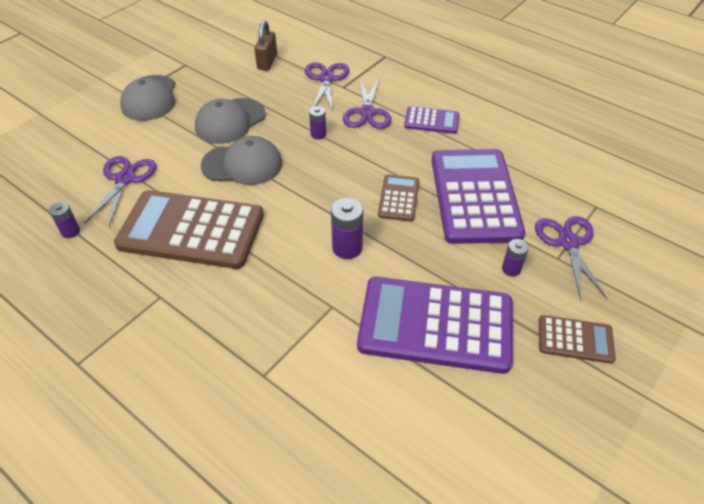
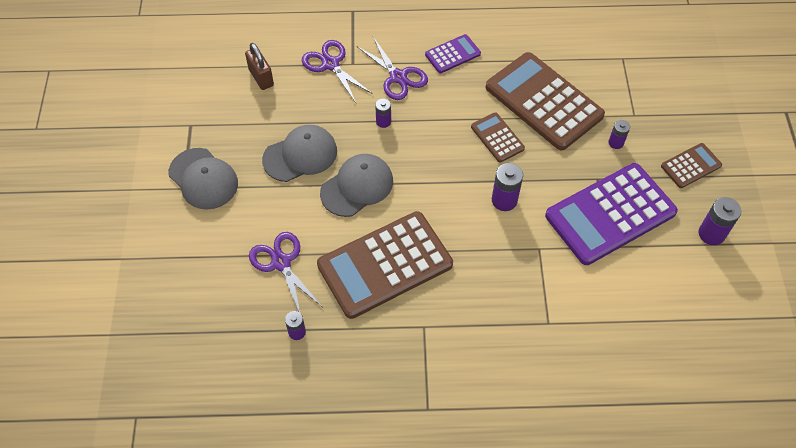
camera: 40 degrees left, 10 degrees up
(230, 121) = (300, 155): grey cap -> grey cap turned 120 degrees counterclockwise
(474, 196) = (543, 101): purple calculator -> brown calculator
(530, 420) = (711, 234): none -> purple battery
(568, 243) = (631, 99): purple scissors -> none

